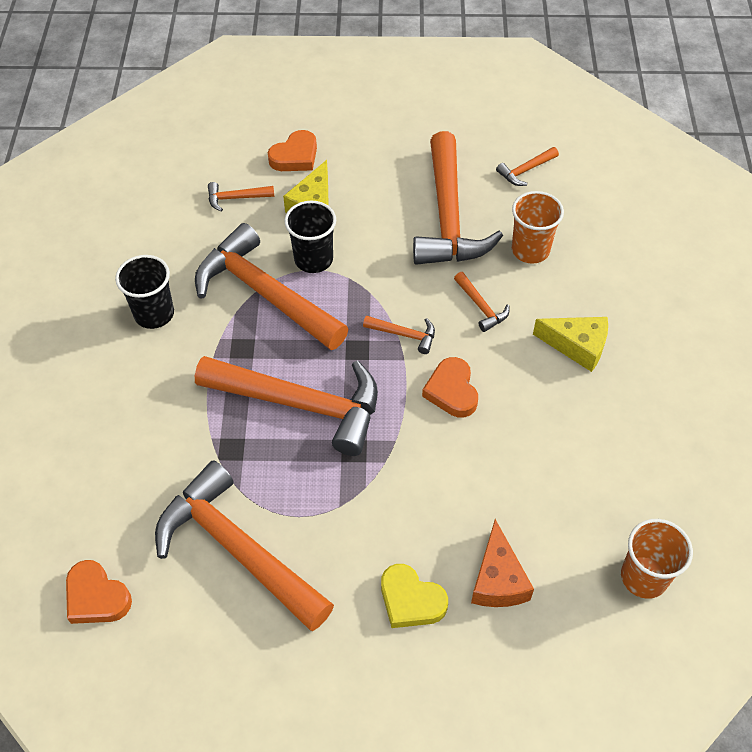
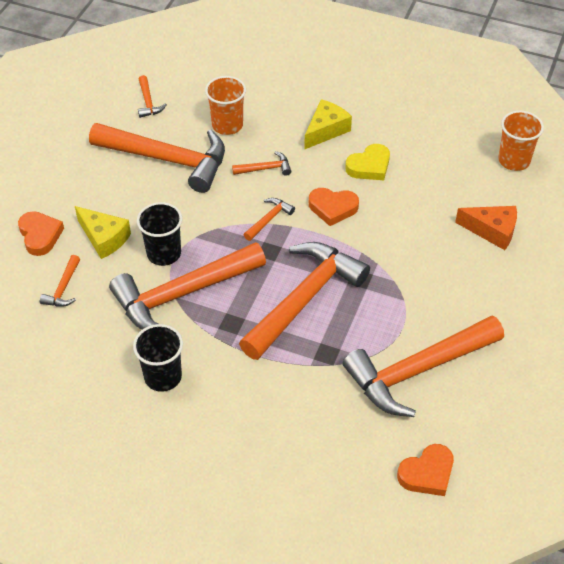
camera: 70 degrees left, 5 degrees down
(411, 600) = (492, 281): yellow heart -> yellow heart (369, 166)

